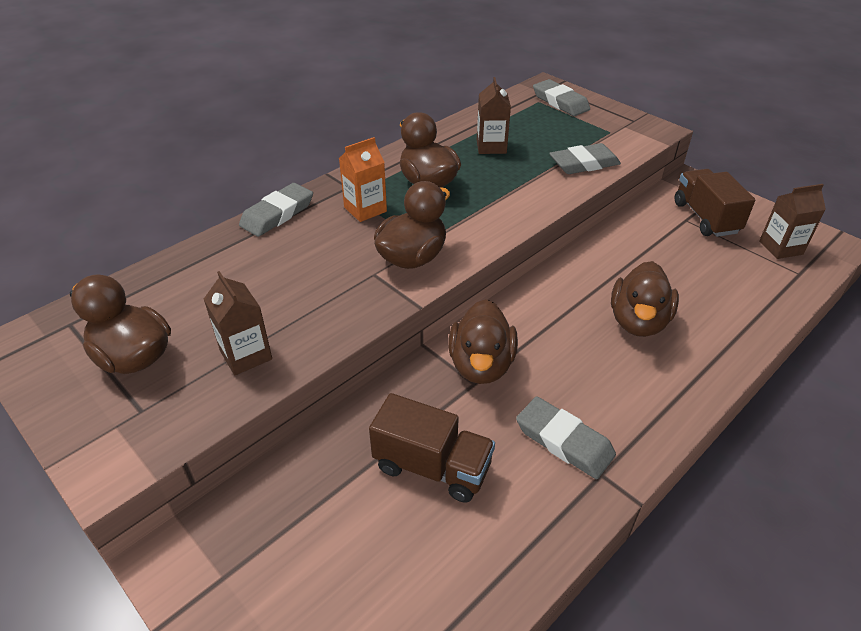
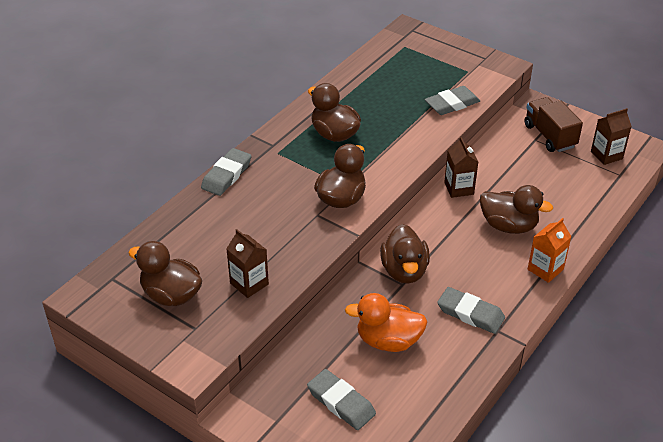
camera: 10 degrees left, 0 degrees up
(365, 209) = (293, 163): orange carton -> orange carton (545, 269)
(432, 467) = (388, 341): brown truck -> orange duck
(491, 146) = (376, 96): brown carton -> brown carton (459, 188)
(560, 102) = (422, 45): grey eraser -> grey eraser (341, 402)
(638, 322) = (508, 226): brown duck -> brown duck turned 75 degrees counterclockwise

